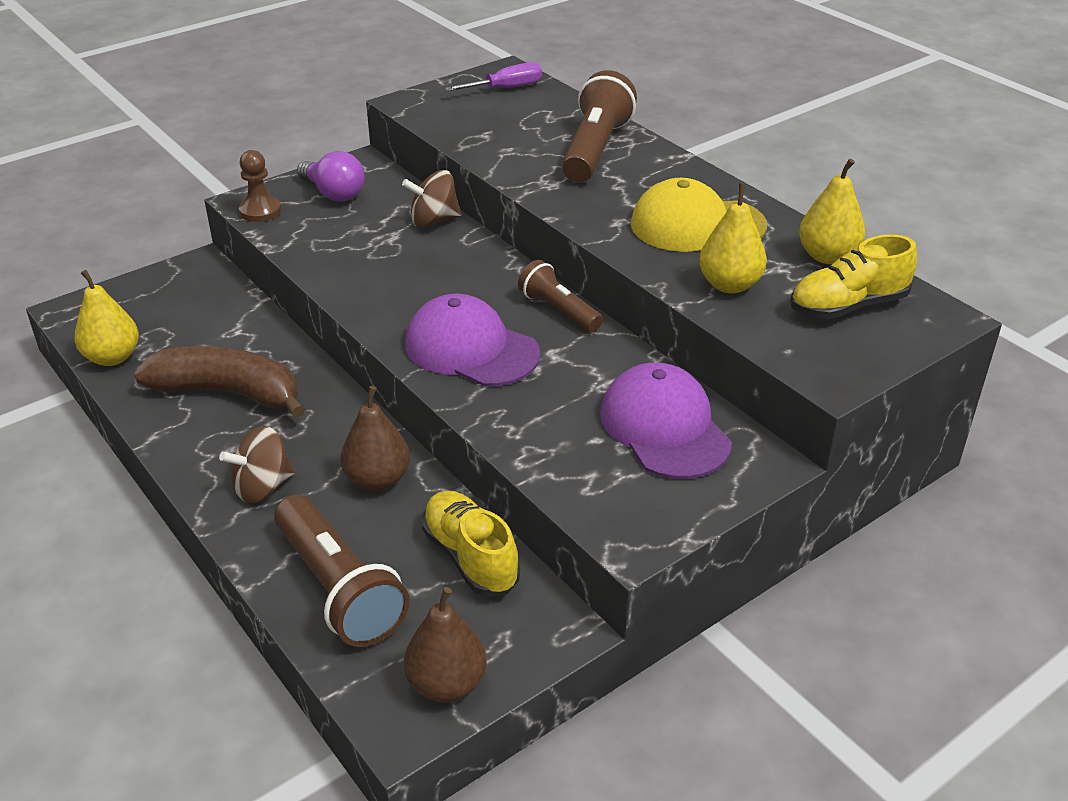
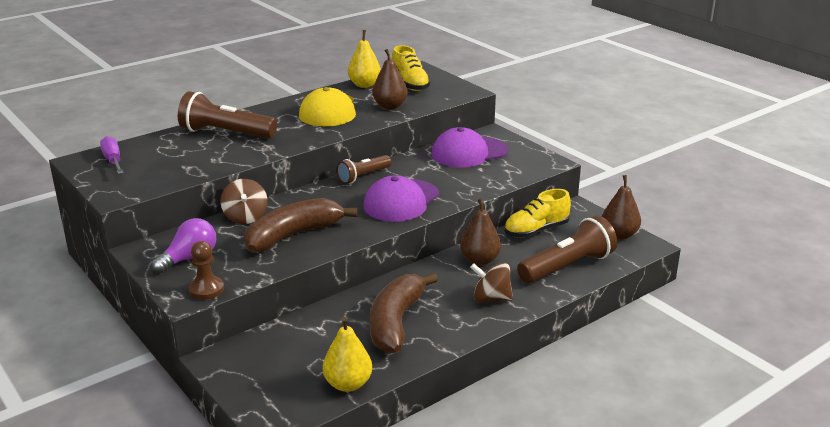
camera: 90 degrees left, 10 degrees down
(262, 487) = (491, 298): brown spinning top -> brown spinning top turned 135 degrees clockwise
(377, 259) = (293, 235): none -> brown banana
(729, 285) = (390, 106): yellow pear -> brown pear

